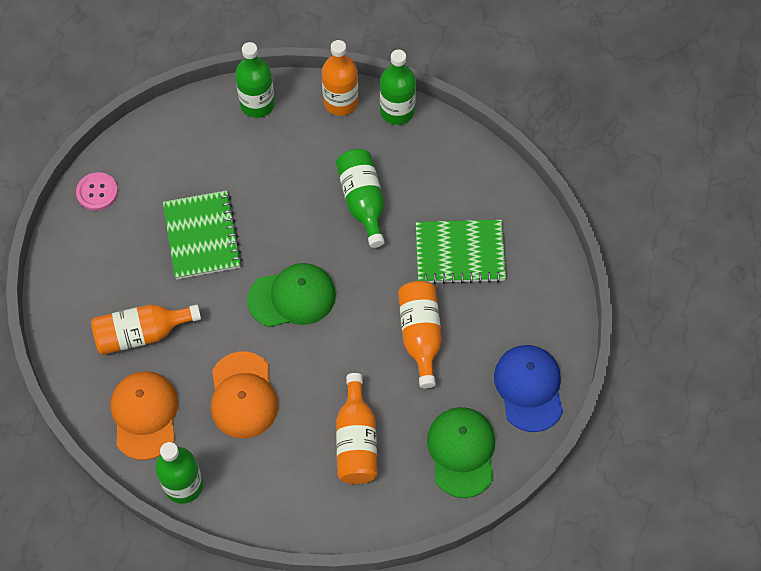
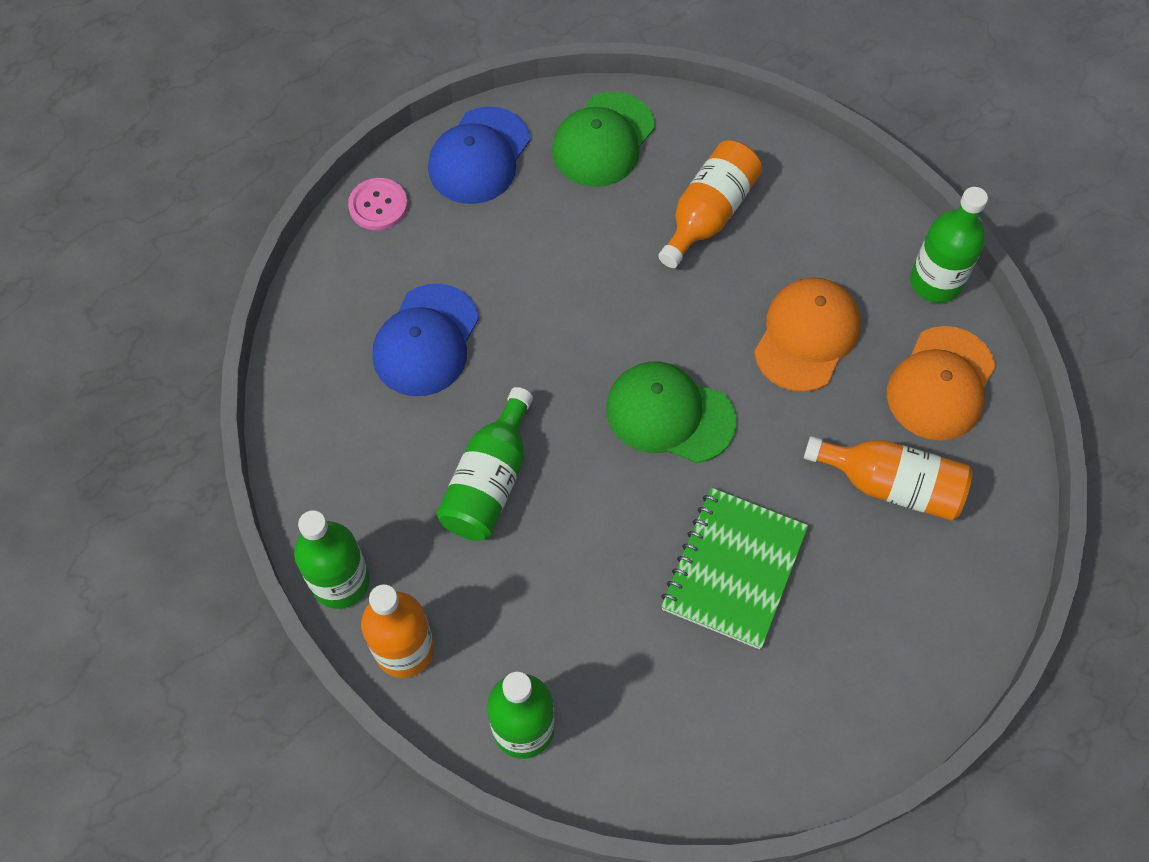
camera: 145 degrees left, 0 degrees up
(97, 192) = (846, 736): pink button -> pink button (378, 205)
(420, 335) = (551, 278): orange bottle -> none
(460, 253) = (426, 340): green notebook -> blue cap

